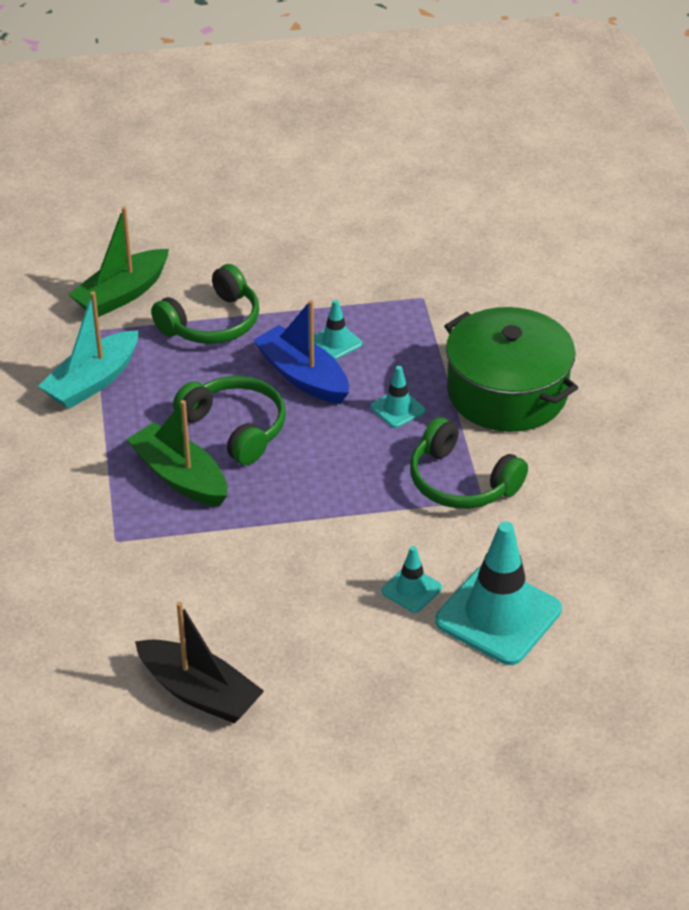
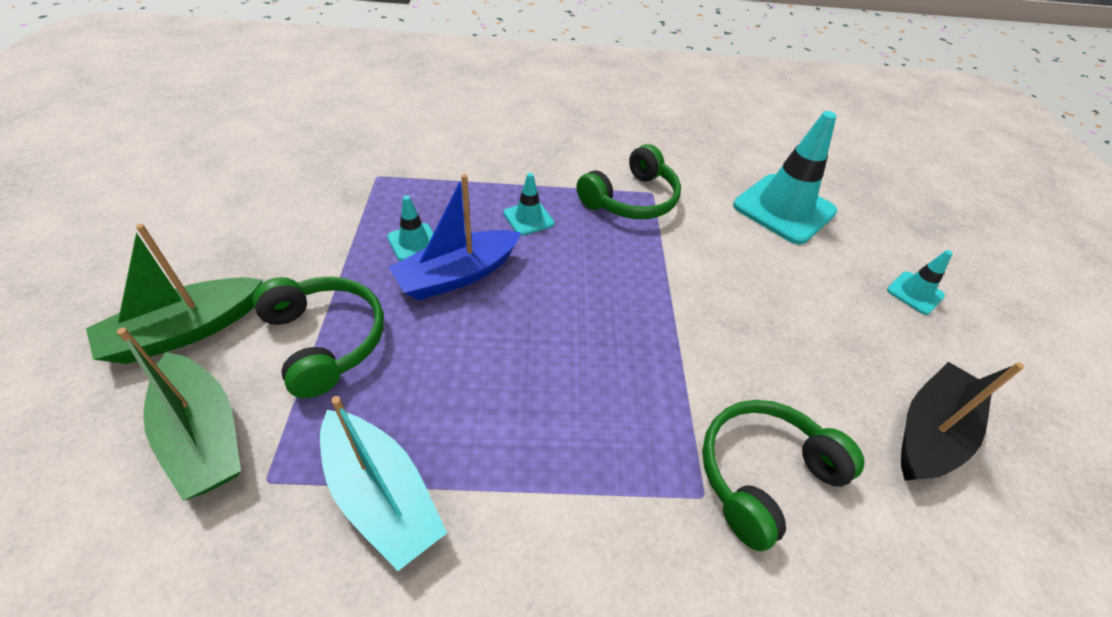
camera: 85 degrees left, 5 degrees up
(180, 477) = (597, 409): green boat -> green boat (186, 331)
(236, 427) = (523, 343): green headphones -> green headphones (763, 474)
(411, 589) = (761, 251): turquoise traffic cone -> turquoise traffic cone (915, 293)
(507, 392) = (526, 155): green pot -> none

